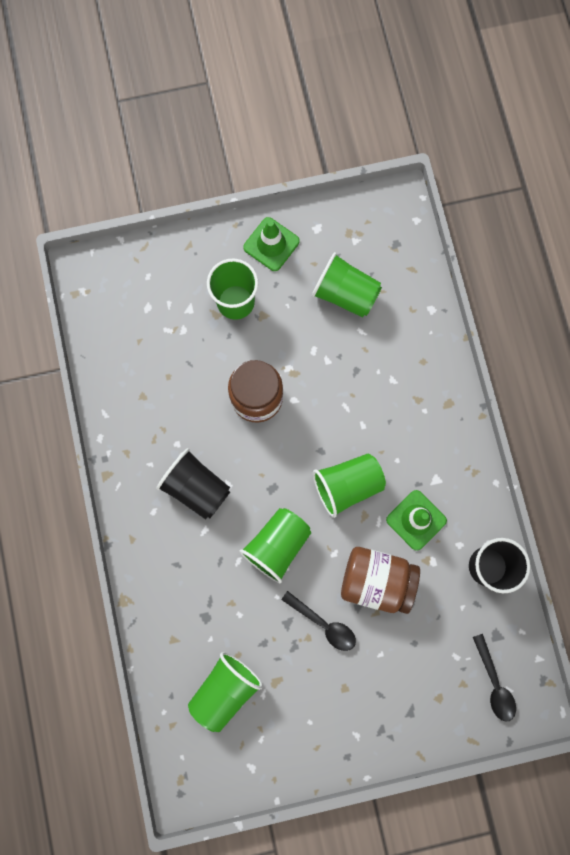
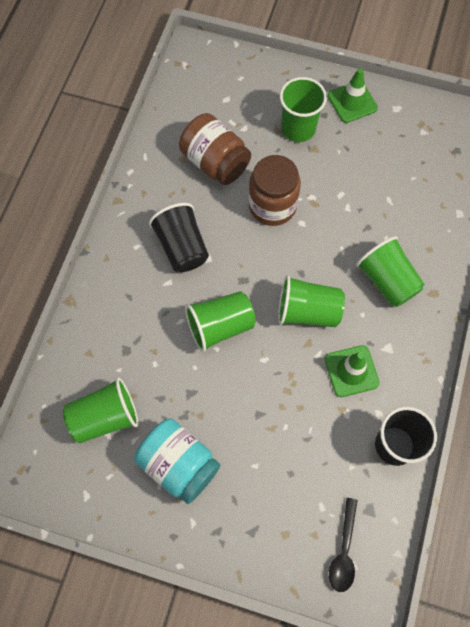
camera: 30 degrees right, 10 degrees down
(315, 692) = (179, 464): none -> turquoise jar
(323, 624) = (220, 411): black spoon -> none
(345, 294) = (392, 166): green cup -> green cup (387, 281)
(376, 581) = (287, 401): brown jar -> brown jar (215, 162)

